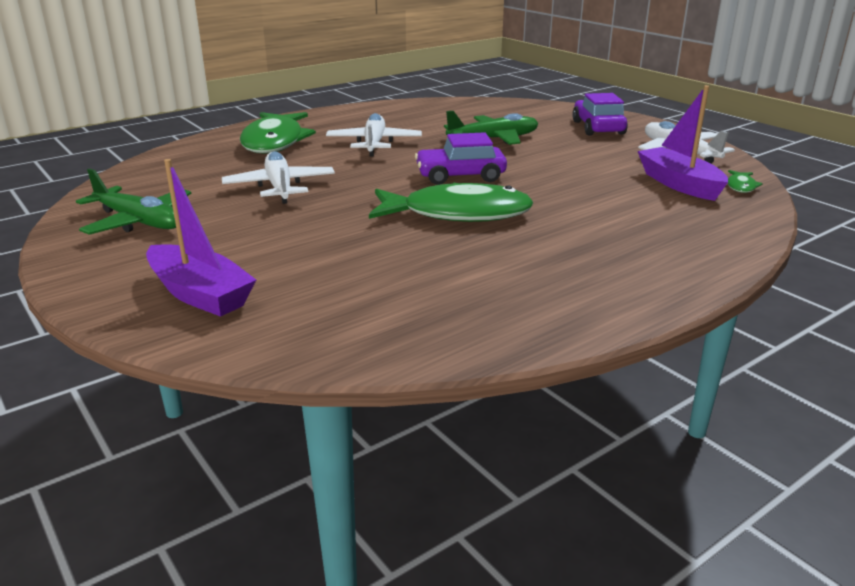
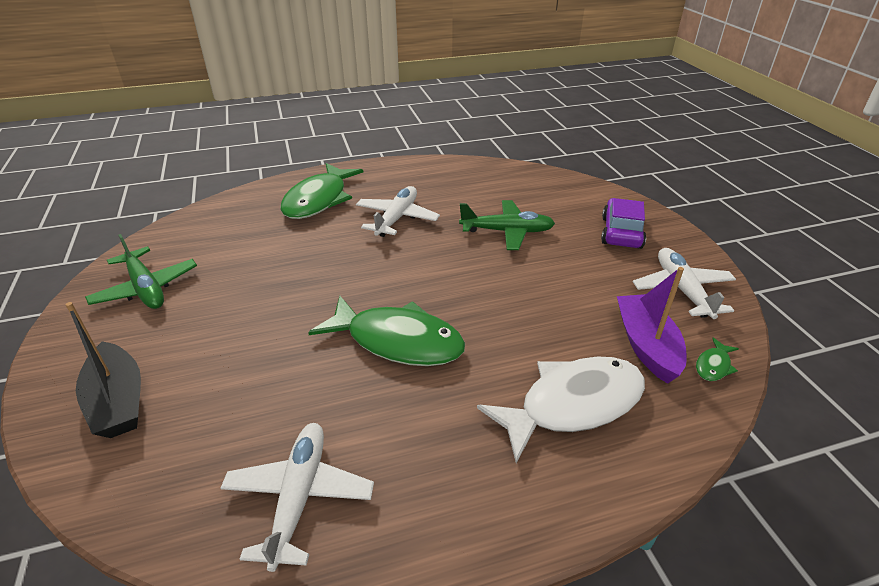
camera: 20 degrees right, 10 degrees up
(200, 294) = (118, 401): purple boat -> black boat
(279, 187) = (279, 265): white plane -> white plane (299, 496)
(460, 176) = (439, 282): purple car -> none
(650, 223) = (573, 404): none -> white fish

